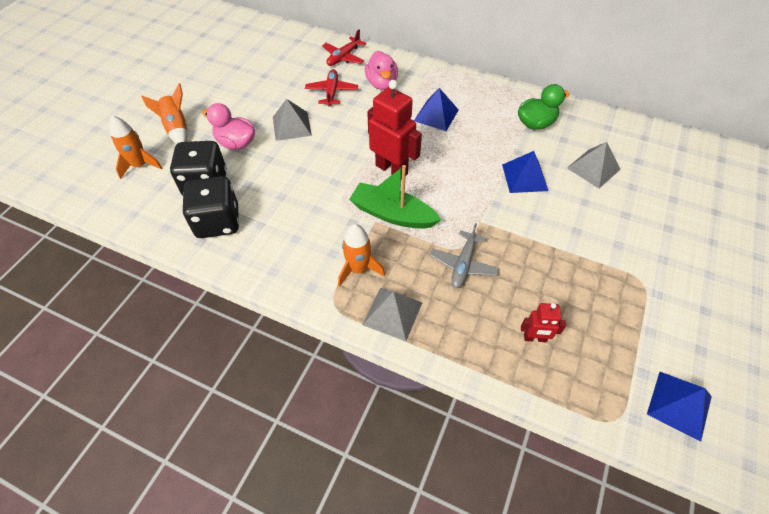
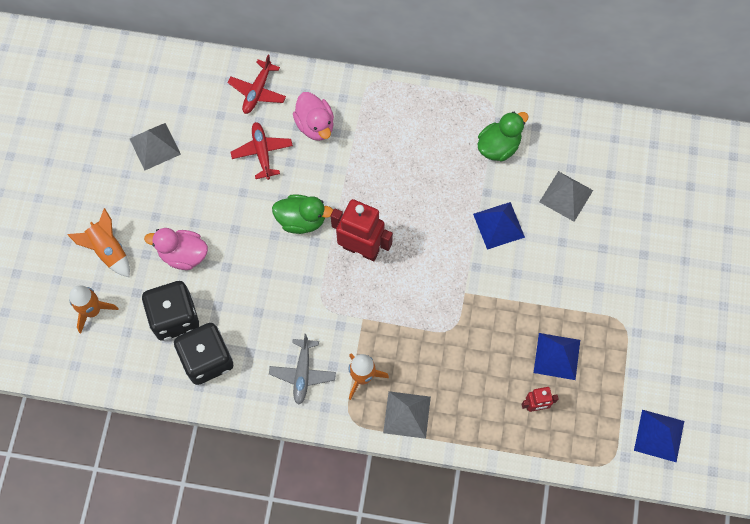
camera: 15 degrees left, 15 degrees up
(291, 126) = (235, 215): grey pyramid -> grey pyramid (155, 146)
(346, 140) = (301, 220): none -> green duck
(392, 214) = (377, 306): green boat -> none
(436, 115) = (389, 160): blue pyramid -> blue pyramid (556, 356)
(463, 264) = (458, 346): grey plane -> grey plane (302, 373)

